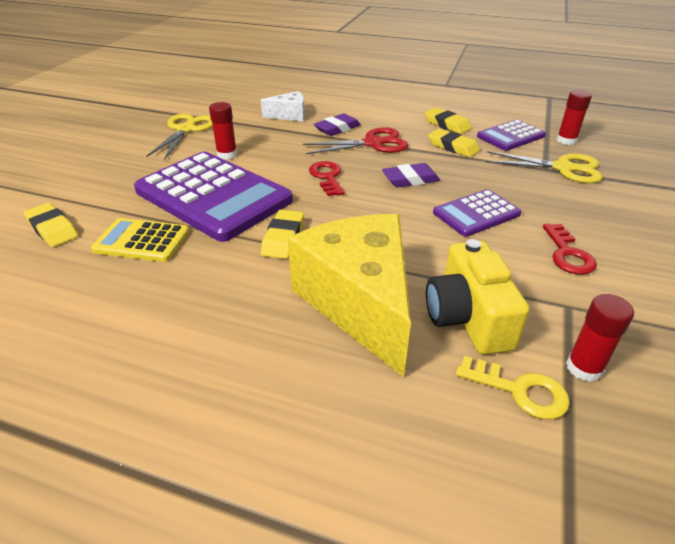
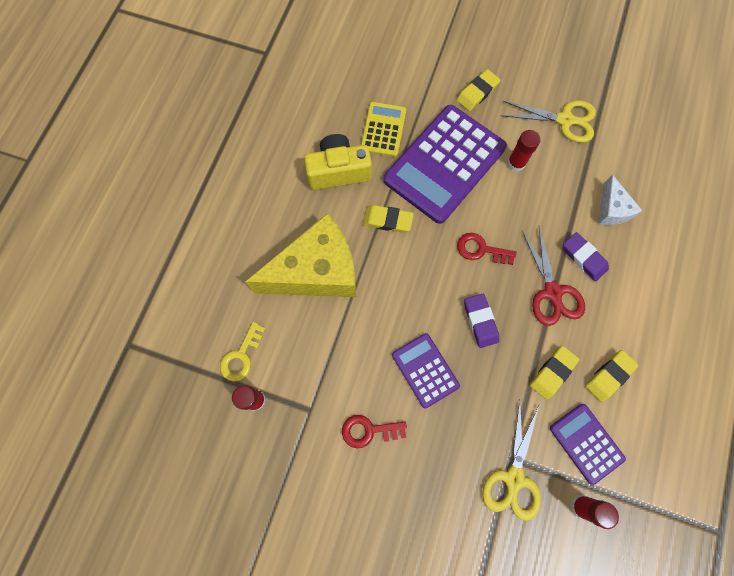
camera: 90 degrees right, 35 degrees up
(52, 229) = (396, 72): yellow eraser -> yellow eraser (477, 92)
(327, 177) = (481, 249): red key -> red key turned 150 degrees counterclockwise
(468, 317) = (300, 338): yellow camera -> yellow camera (338, 171)

